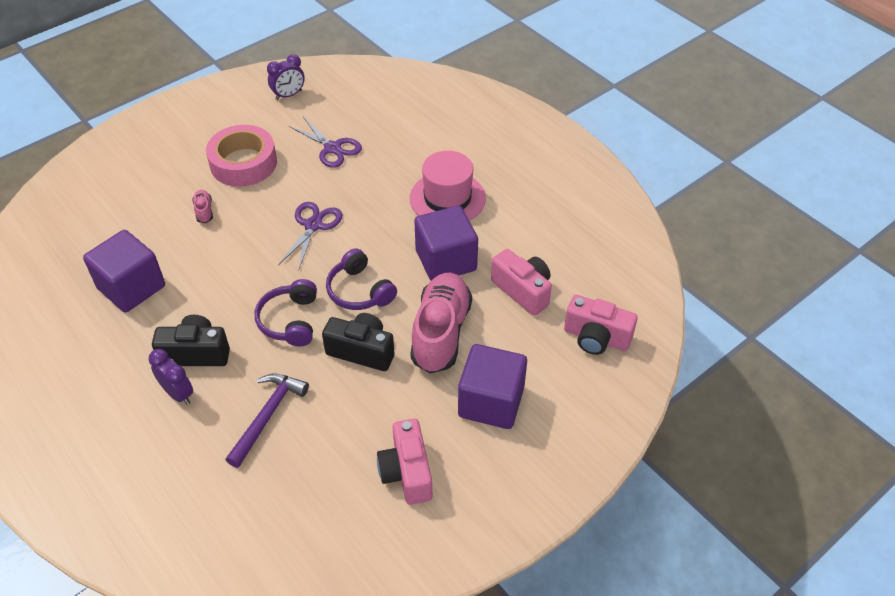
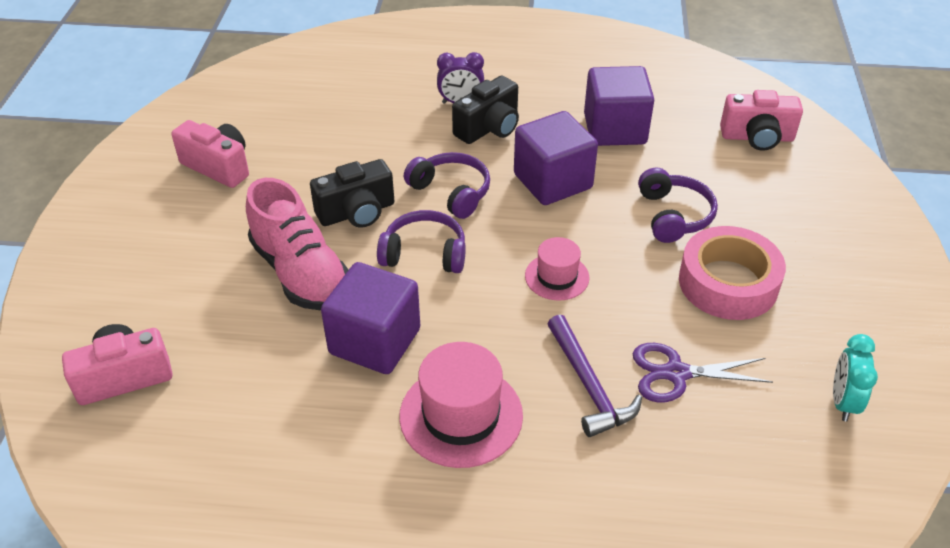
camera: 135 degrees right, 5 degrees down
(204, 211) = (673, 215): pink shoe -> purple headphones
(268, 415) = (374, 131): purple hammer -> purple hammer (589, 386)
(288, 95) = (843, 402): purple clock -> turquoise clock
(313, 225) = (557, 277): purple scissors -> pink hat
(491, 402) = (191, 251): purple cube -> purple cube (552, 181)
(523, 291) = (253, 370): pink camera -> pink camera (757, 137)

